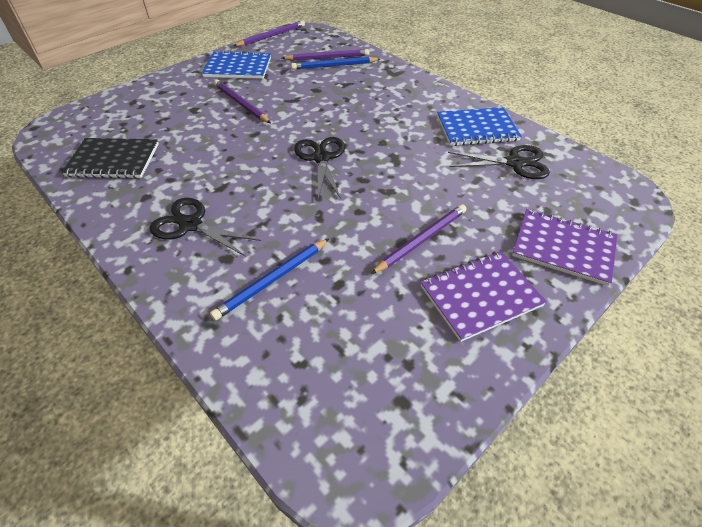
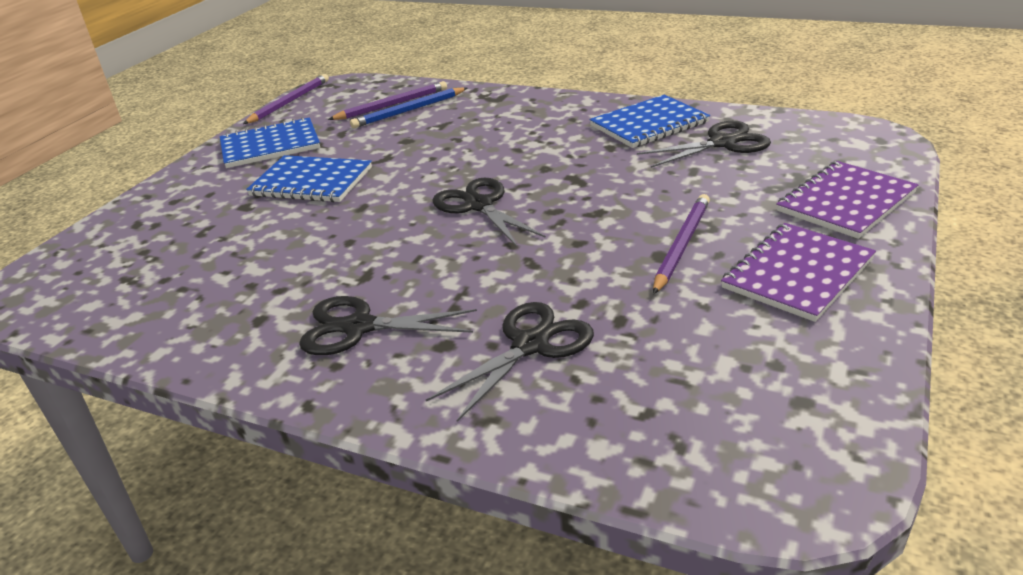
camera: 20 degrees left, 15 degrees down
(113, 160) = (168, 295): black notebook -> none
(241, 104) = (311, 182): purple pencil -> blue notebook
(272, 280) = (530, 345): blue pencil -> black scissors
(563, 248) = (845, 202): purple notebook -> purple notebook turned 45 degrees counterclockwise

